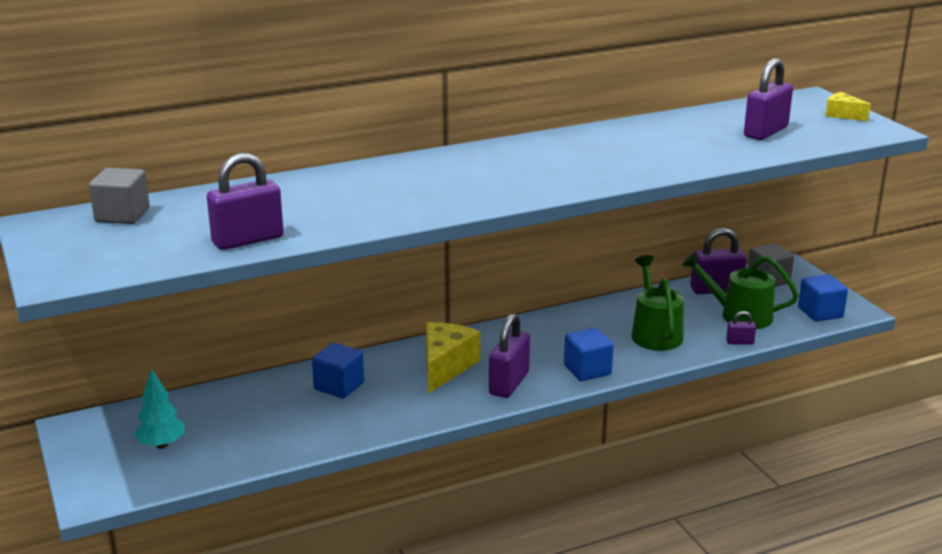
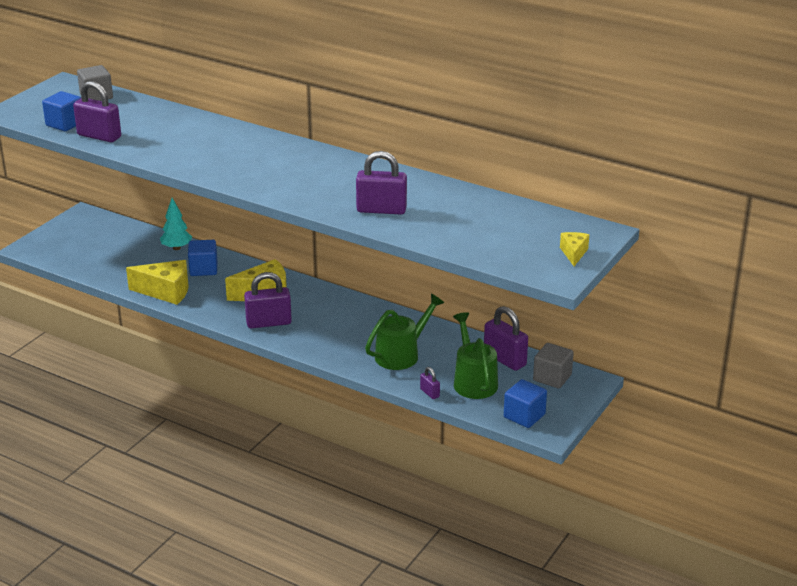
camera: 55 degrees right, 5 degrees up
(161, 445) = (90, 244): turquoise tree -> turquoise tree (176, 248)
(356, 426) = (166, 292): none -> yellow cheese
(587, 370) = (318, 345): blue cube -> blue cube (65, 124)
(765, 132) = (486, 233): purple padlock -> purple padlock (381, 210)

